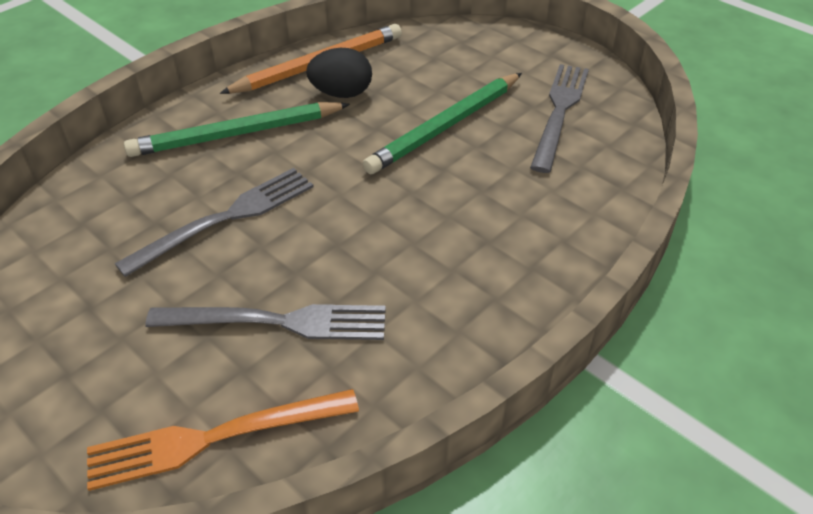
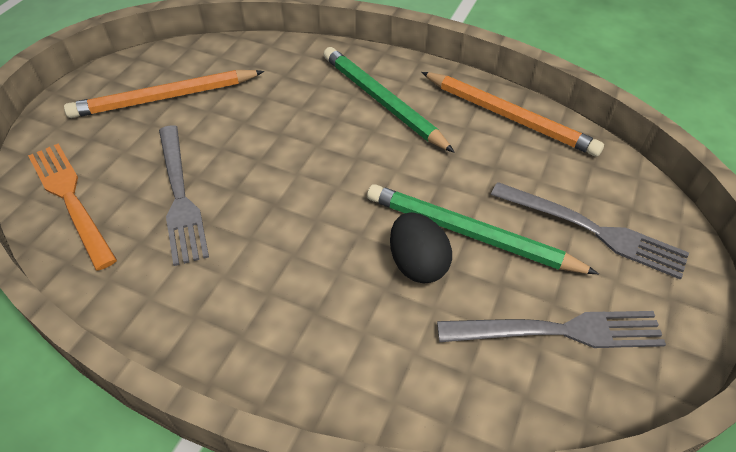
camera: 70 degrees right, 5 degrees up
(77, 317) = (165, 98): none -> orange pencil
(226, 218) = (281, 131): grey fork -> grey fork (593, 230)
(341, 93) = (475, 145): black egg -> black egg (417, 264)

